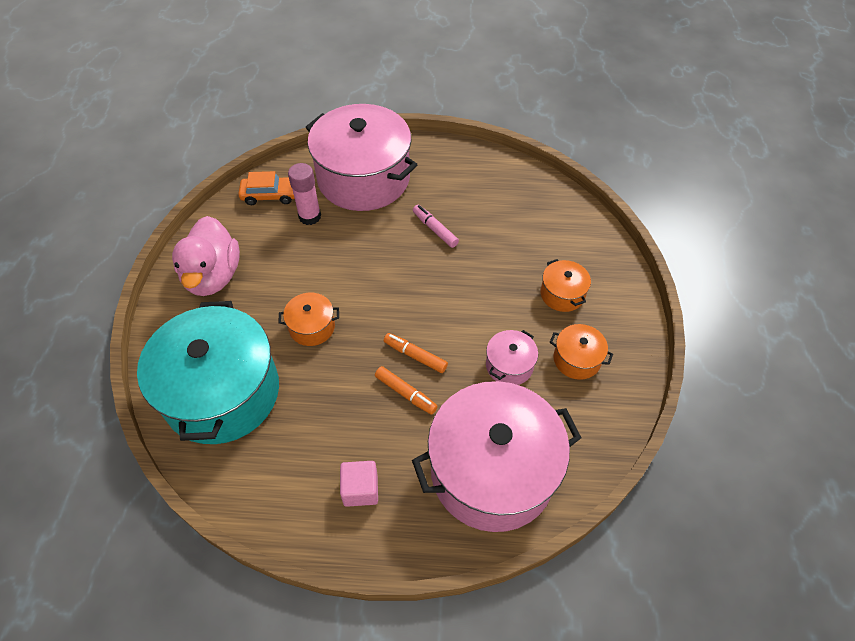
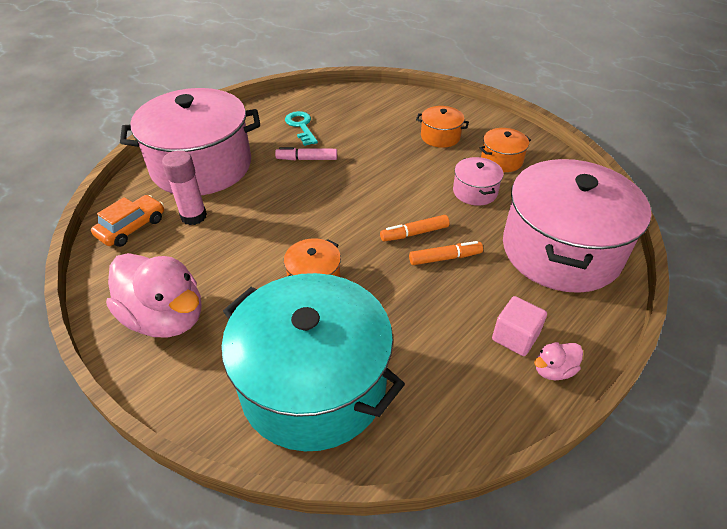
camera: 50 degrees left, 10 degrees down
(347, 533) = (553, 370): none -> pink duck
(472, 195) = (301, 126): none -> turquoise key

